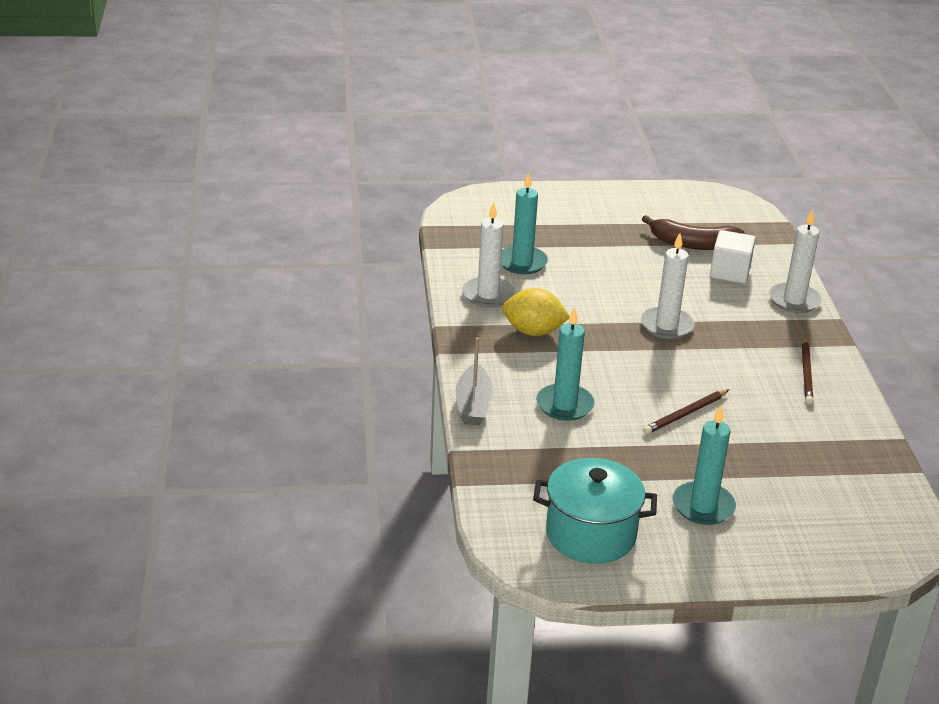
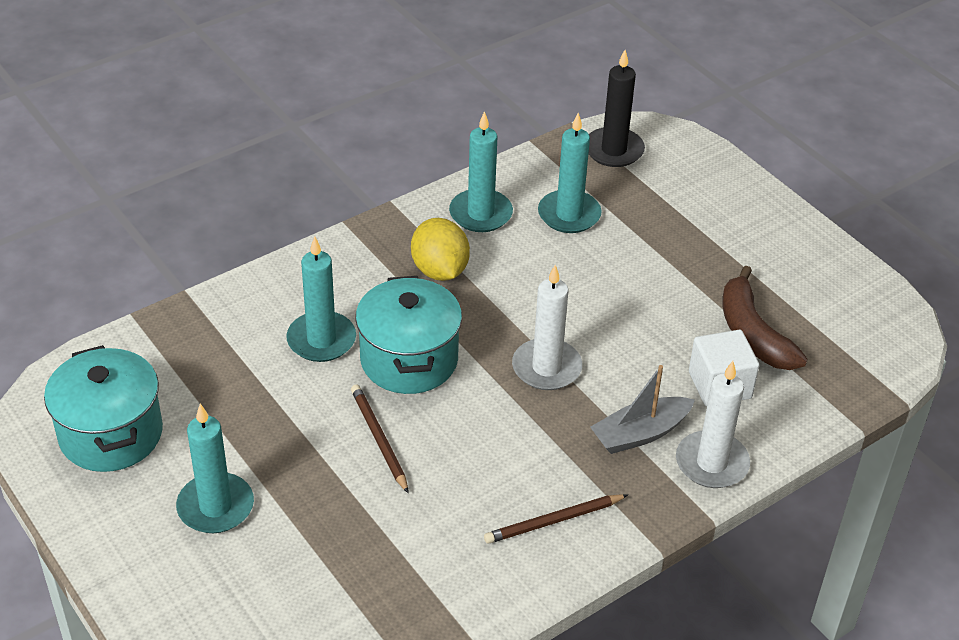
camera: 60 degrees right, 10 degrees up
(471, 222) = (613, 150): none -> black candle
(473, 404) = (271, 276): grey boat -> grey boat (640, 434)
(488, 295) = (480, 214): white candle -> turquoise candle
(616, 375) = (409, 360): none -> turquoise pot
(685, 414) = (379, 439): brown pencil -> brown pencil turned 45 degrees clockwise

